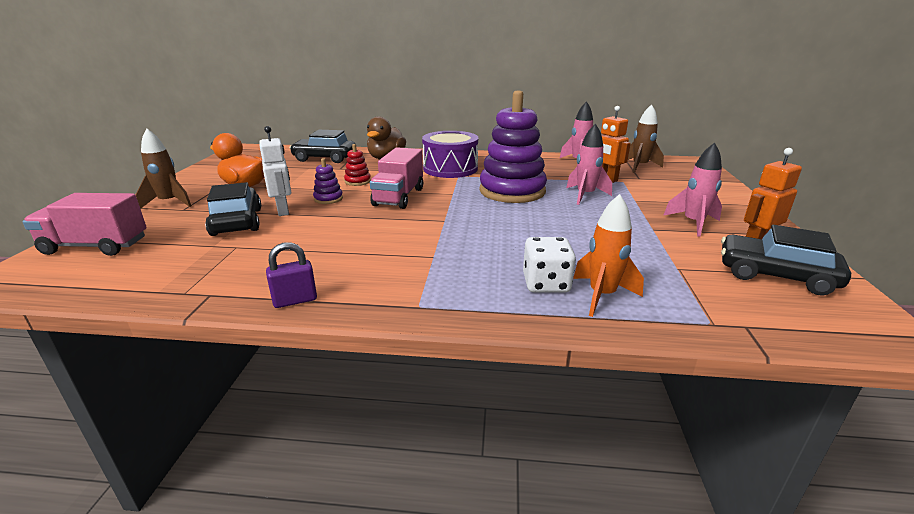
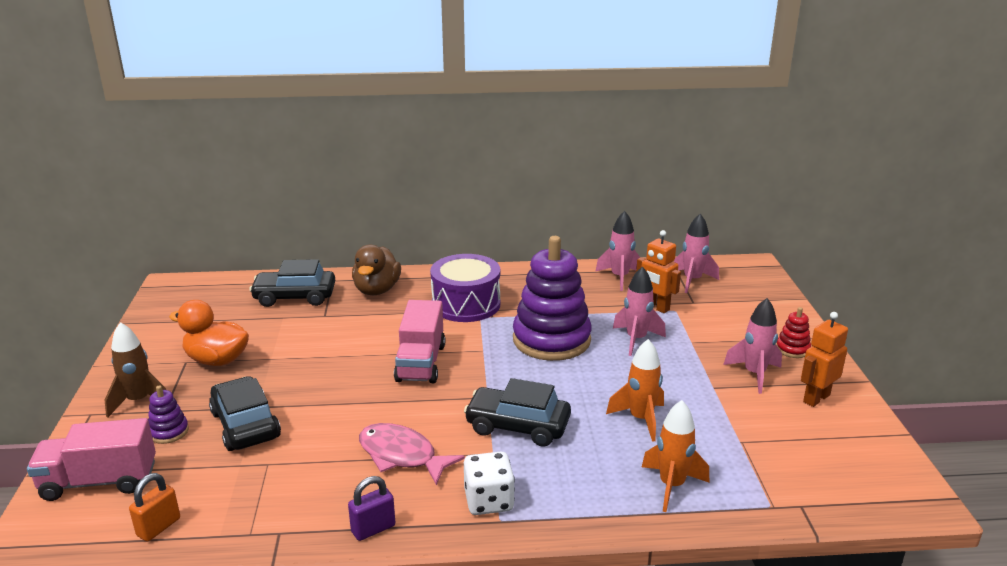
camera: 10 degrees left, 0 degrees up
(112, 280) = (159, 527): none -> orange padlock
(283, 210) = (291, 400): white robot -> none
(328, 199) = (336, 374): purple stacking toy -> purple stacking toy (169, 432)
(351, 251) = (402, 455): none -> pink fish
(357, 181) = (359, 339): red stacking toy -> red stacking toy (792, 349)
(546, 284) = (616, 477): white dice -> white dice (489, 501)
(579, 245) = (640, 419): none -> orange rocket
(639, 167) = (692, 281): brown rocket -> pink rocket
(775, 275) = (830, 440): black car -> black car (517, 426)

